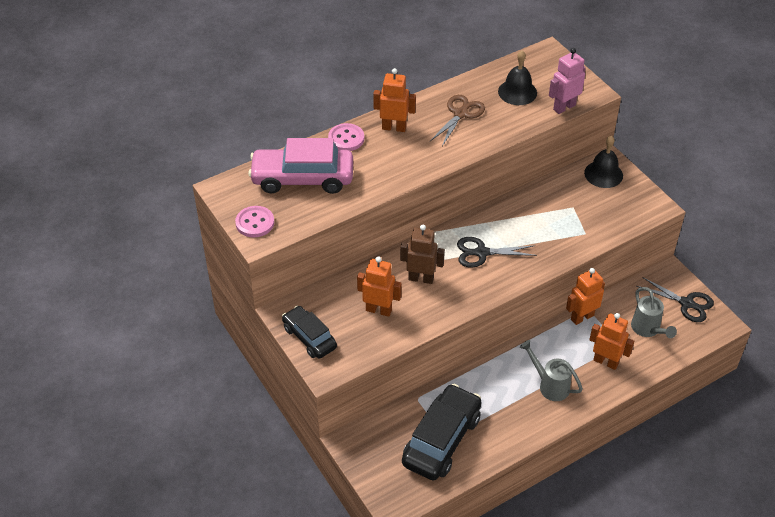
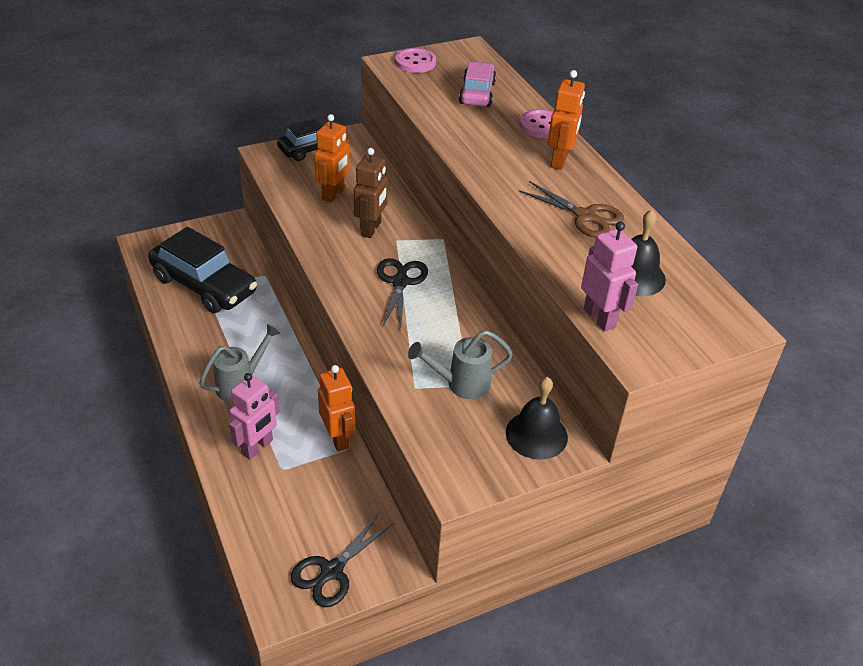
camera: 95 degrees right, 5 degrees down
(302, 178) = (477, 93): pink car -> pink car, size x0.61
(606, 362) = (257, 447): orange robot -> pink robot
(648, 330) = (296, 507): grey watering can -> grey watering can (461, 384)

